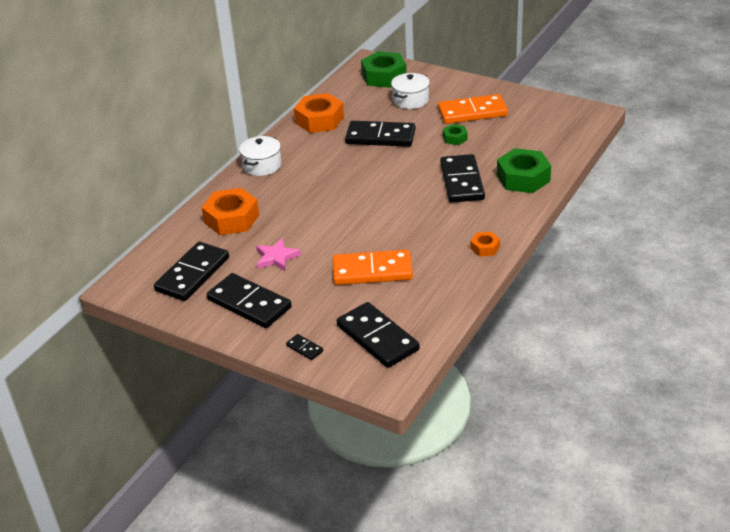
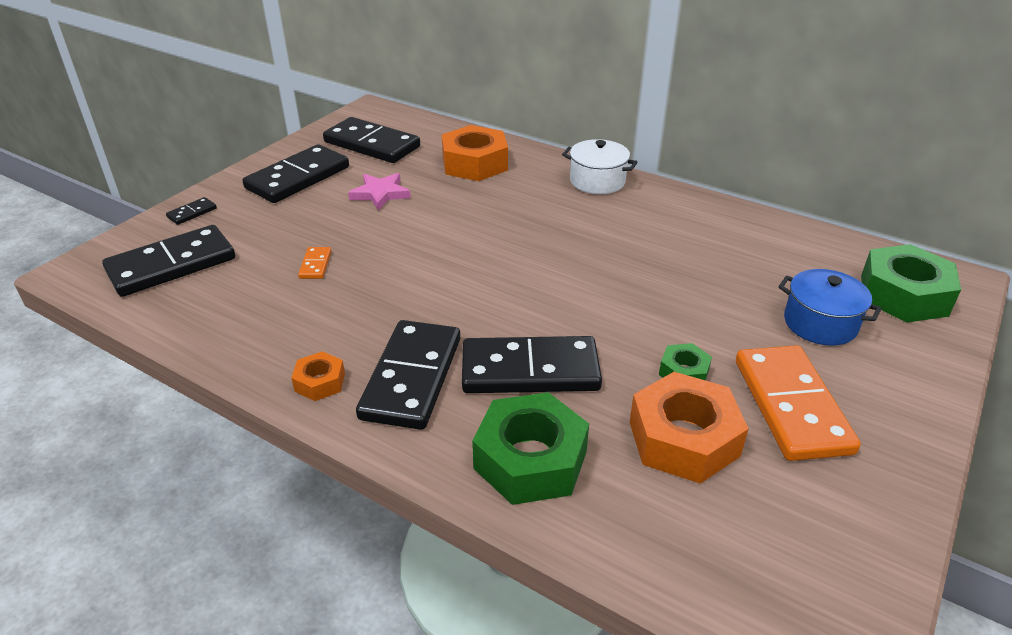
camera: 90 degrees right, 0 degrees up
(319, 120) = (729, 226): orange nut -> orange nut (683, 439)
(372, 271) = (315, 265): orange domino -> orange domino, size x0.42
(380, 137) = (681, 283): black domino -> black domino (411, 377)
(410, 100) = (820, 323): white pot -> blue pot

